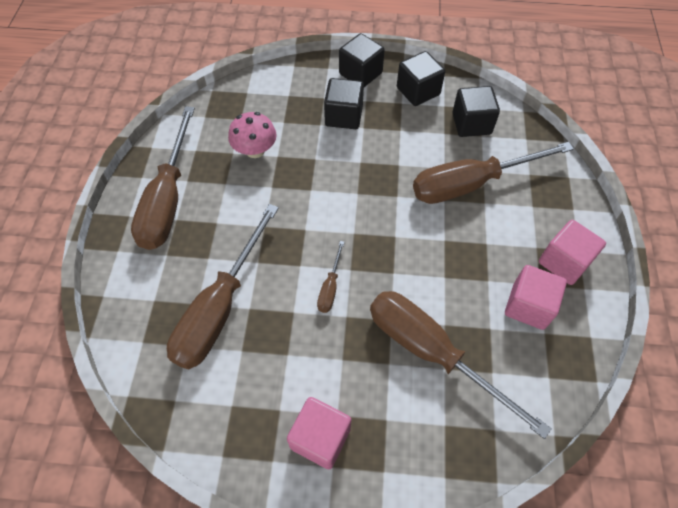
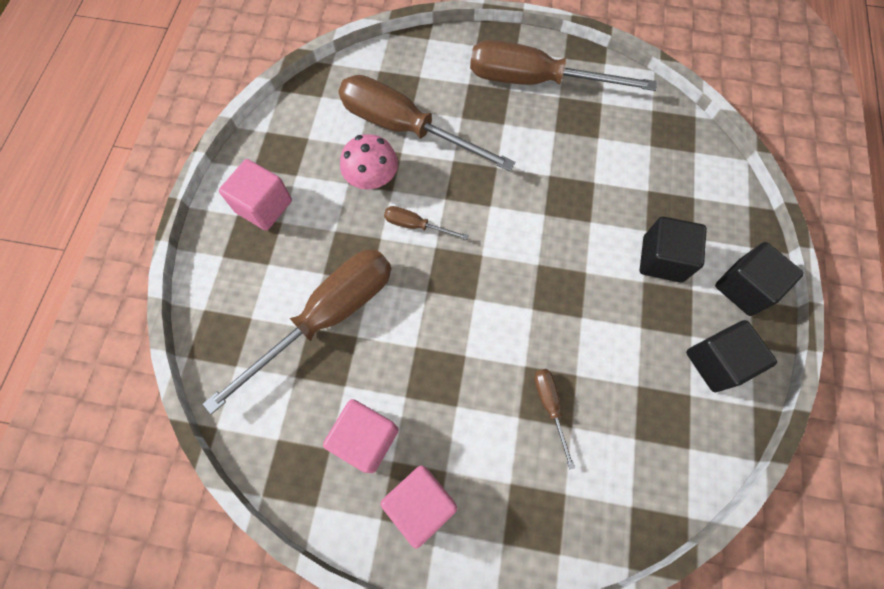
camera: 95 degrees right, 10 degrees up
(255, 150) = (602, 159): pink mushroom -> pink mushroom (372, 178)
(471, 124) = (657, 428): black cube -> none
(471, 184) = (550, 406): brown screwdriver -> brown screwdriver, size x0.43

